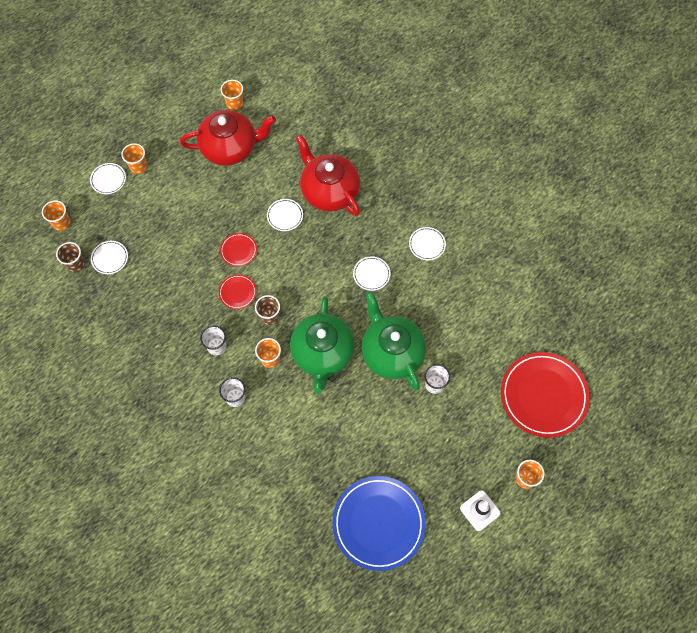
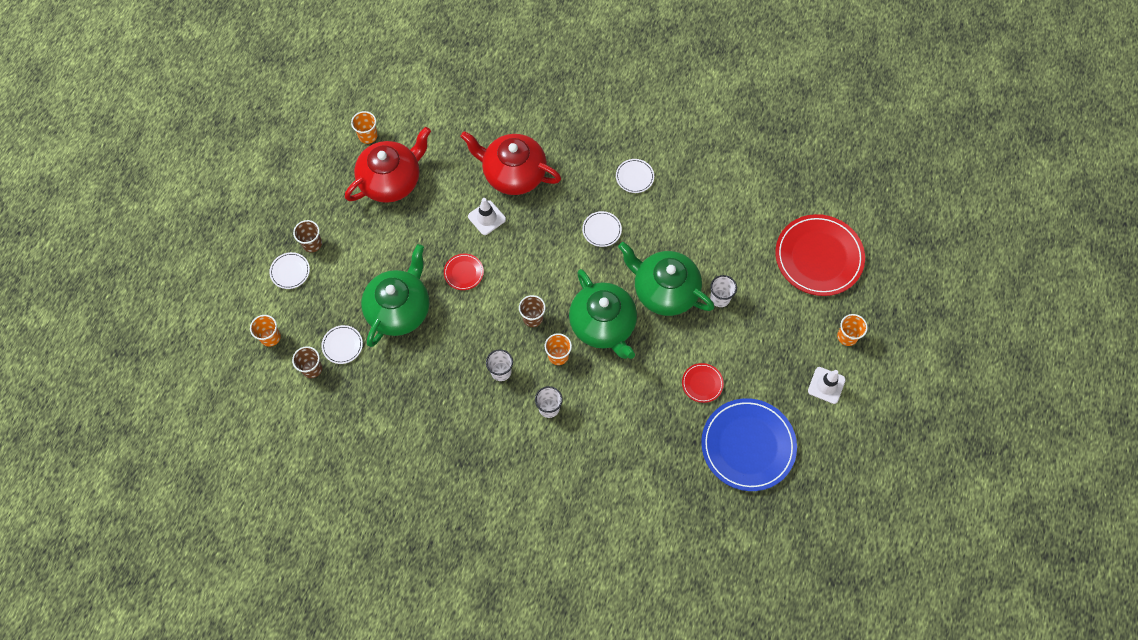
camera: 30 degrees left, 0 degrees up
(138, 166) = (312, 243): orange cup -> brown cup
(170, 253) = (399, 309): none -> green teapot
(237, 292) = (488, 312): red plate -> red plate (702, 383)
(285, 216) = (486, 218): white plate -> white traffic cone

